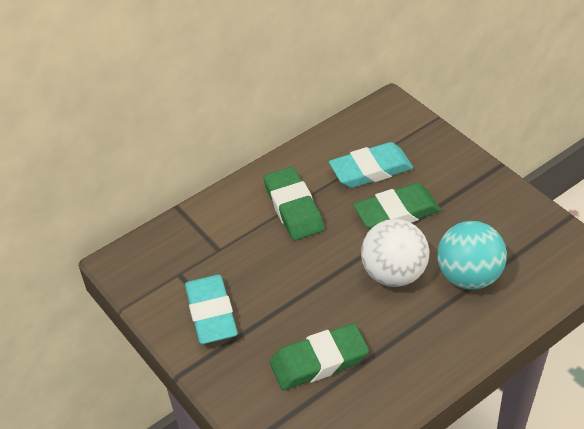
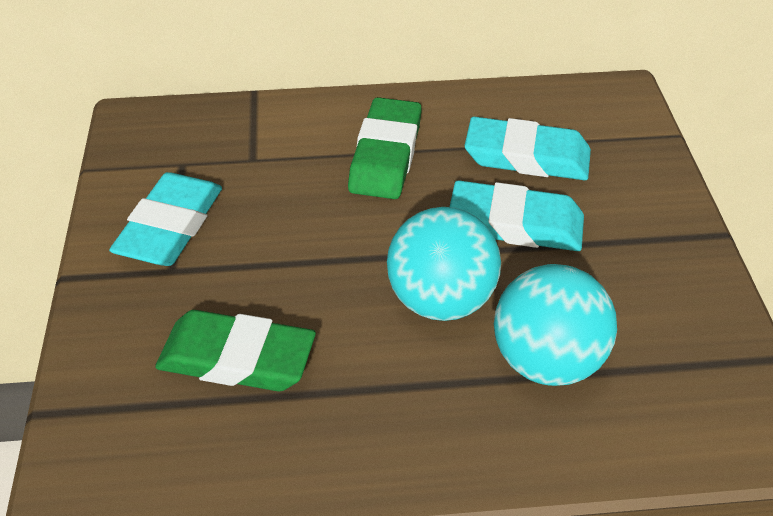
camera: 30 degrees right, 0 degrees up
(394, 274) = (441, 299): white ball -> turquoise ball
(396, 212) = (515, 224): green eraser -> turquoise eraser

